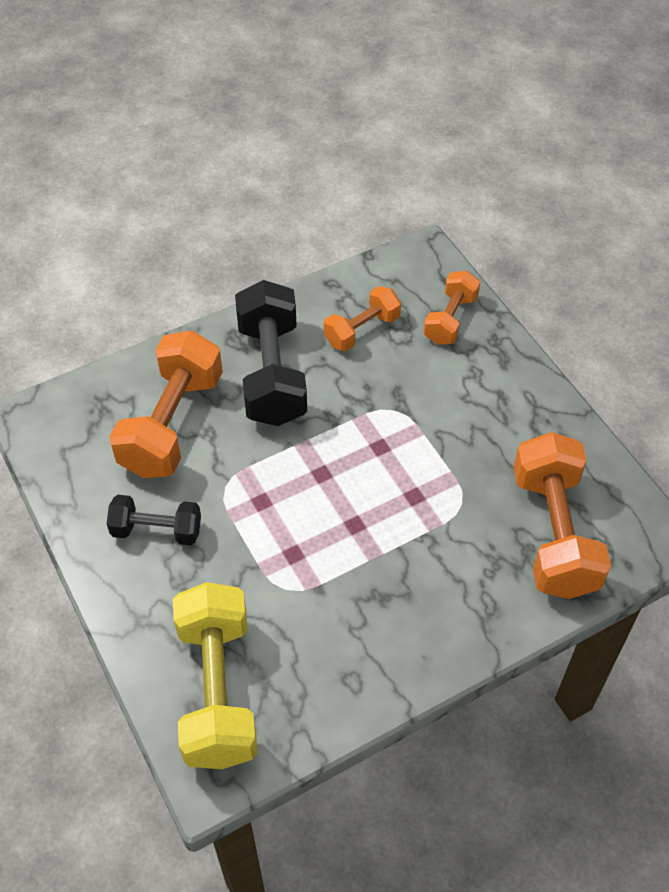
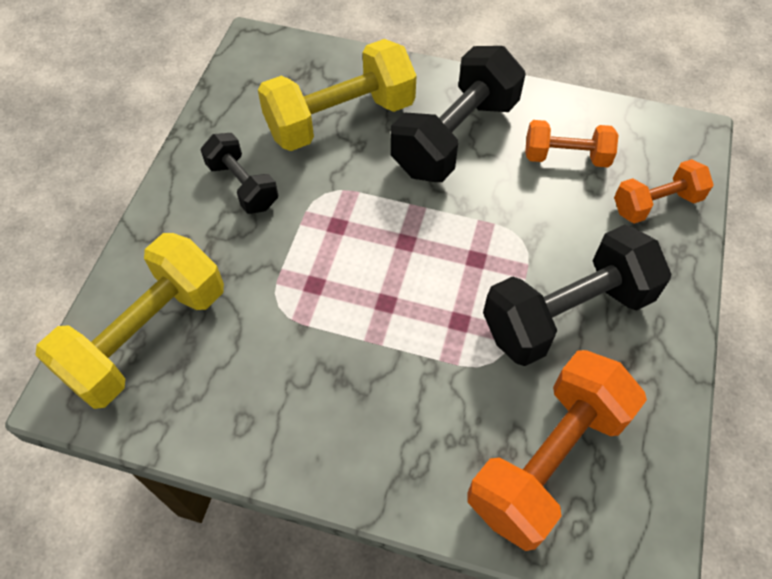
camera: 45 degrees right, 5 degrees up
(172, 424) = (340, 118): orange dumbbell -> yellow dumbbell
(472, 435) = (567, 313): none -> black dumbbell

